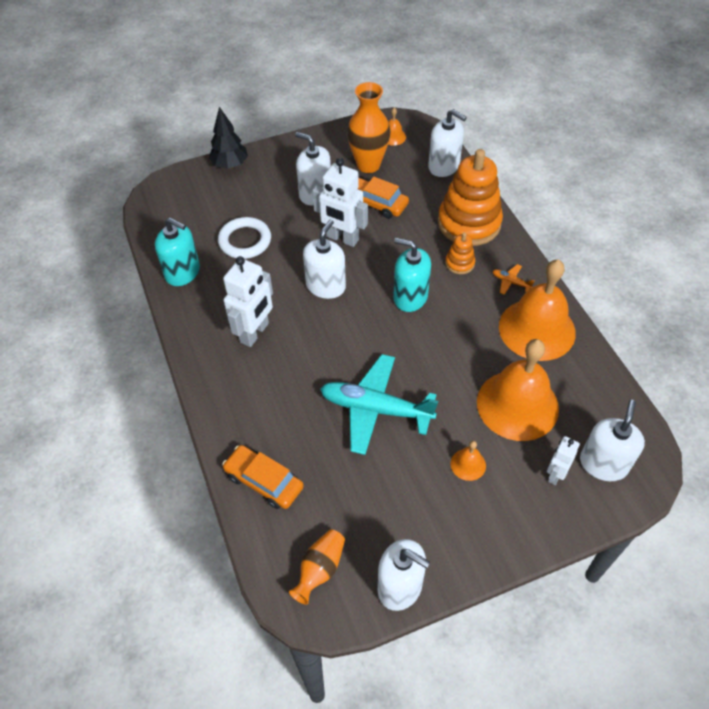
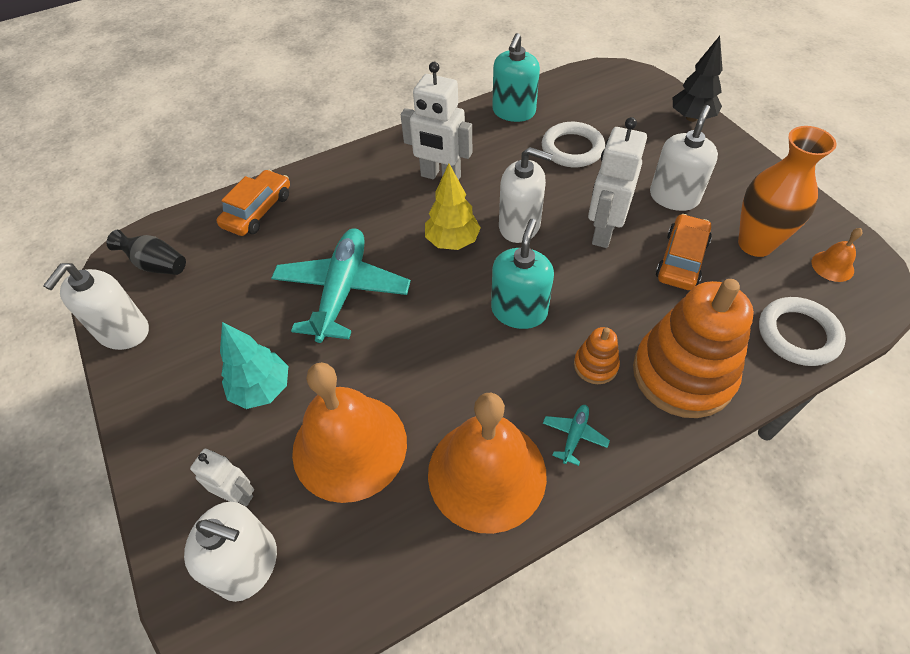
camera: 85 degrees right, 0 degrees up
(320, 569) = (156, 264): orange vase -> black vase
(334, 331) = (452, 241): none -> yellow tree
(444, 166) = (798, 334): white soap dispenser -> white ring
(468, 464) = (262, 389): orange bell -> turquoise tree
(511, 282) = (574, 435): orange plane -> turquoise plane

